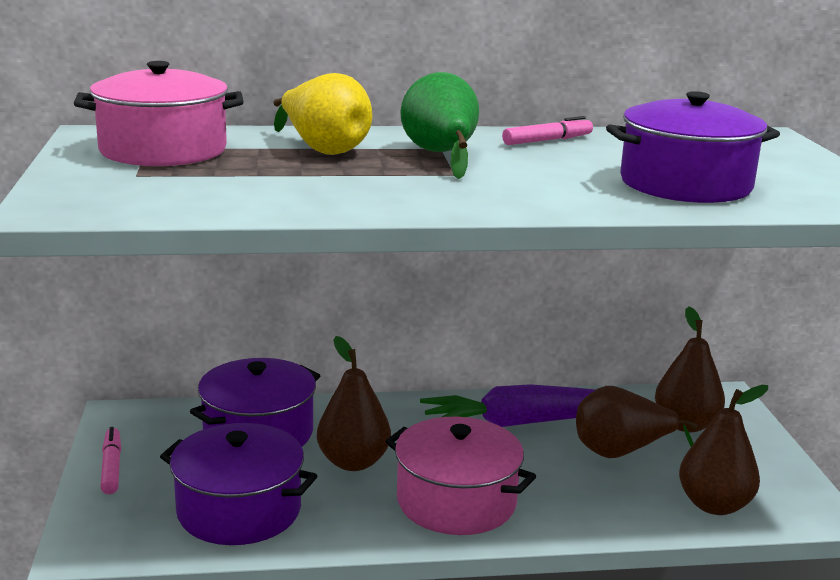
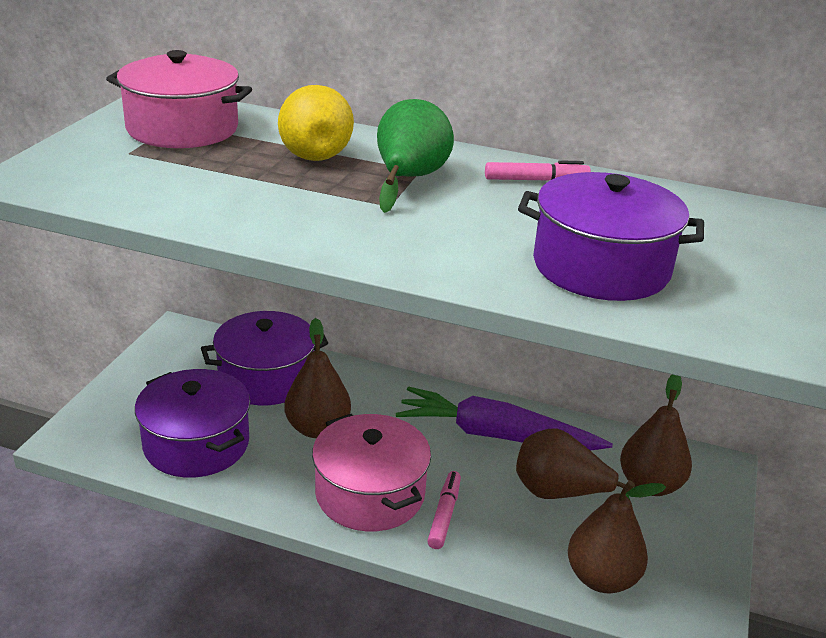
camera: 25 degrees right, 10 degrees up
(111, 467) = (137, 376): pink marker -> pink marker (444, 515)

